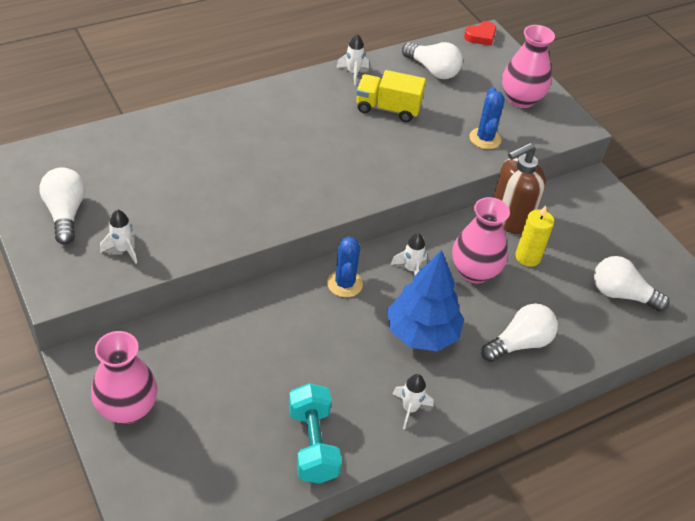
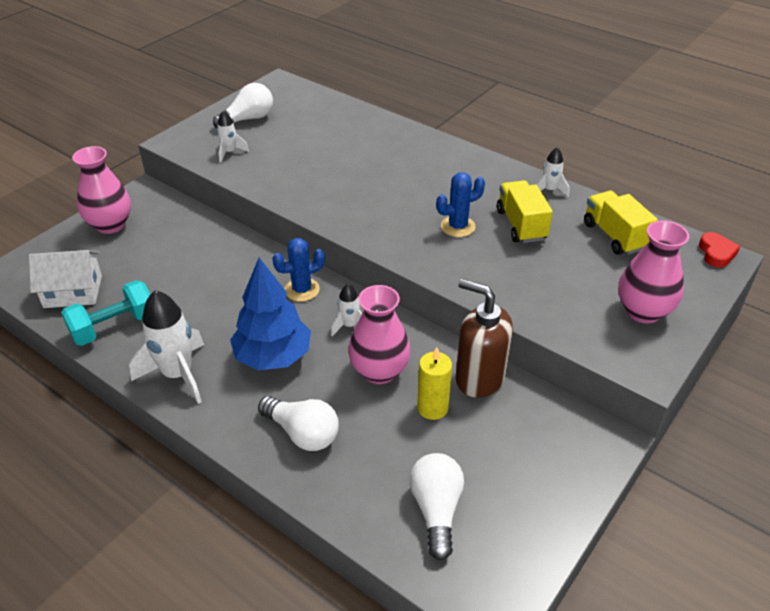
camera: 70 degrees right, 5 degrees down
(230, 470) = (73, 291): none -> white house
(410, 409) = (178, 374): white rocket -> white rocket, size x1.90
(432, 70) = (614, 236): white light bulb -> yellow truck
(481, 36) = (716, 253): red heart -> red heart turned 120 degrees counterclockwise
(485, 138) = (545, 301): blue cactus -> blue cactus (458, 226)

